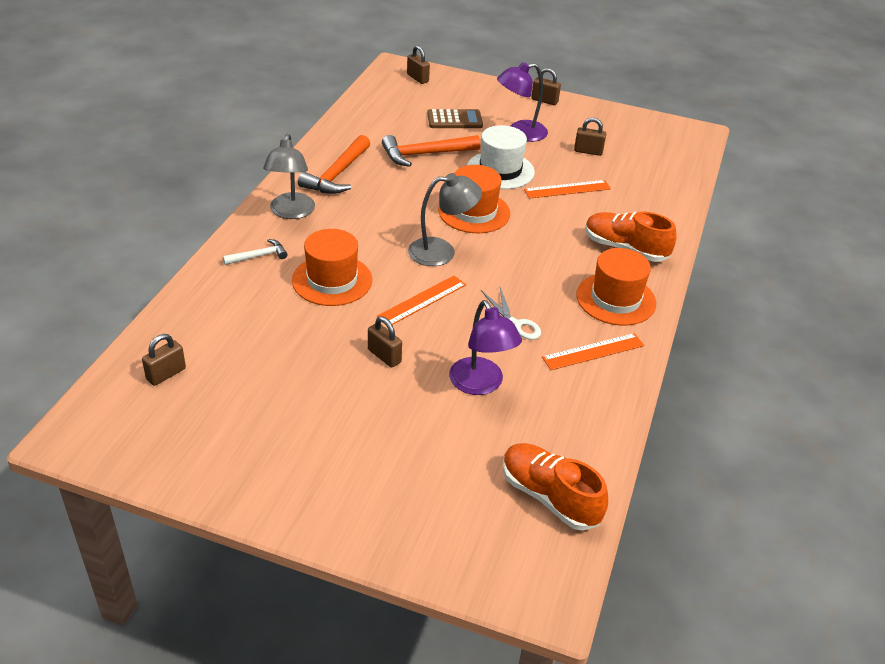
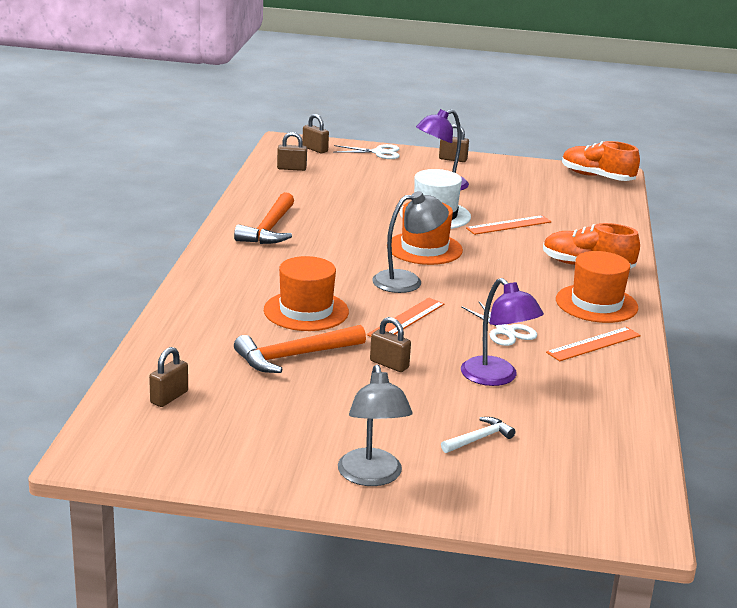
camera: 10 degrees left, 15 degrees down
(259, 256) = (220, 298): white hammer -> white hammer (479, 438)
(291, 212) = (236, 262): grey lamp -> grey lamp (372, 477)
(424, 154) = (352, 208): orange hammer -> orange hammer (294, 356)
(454, 120) = (369, 179): brown calculator -> none
(476, 87) = (378, 152): none -> white scissors
(549, 497) = (604, 454): orange shoe -> orange shoe (597, 177)
(588, 151) = (515, 195): brown padlock -> brown padlock (291, 168)

